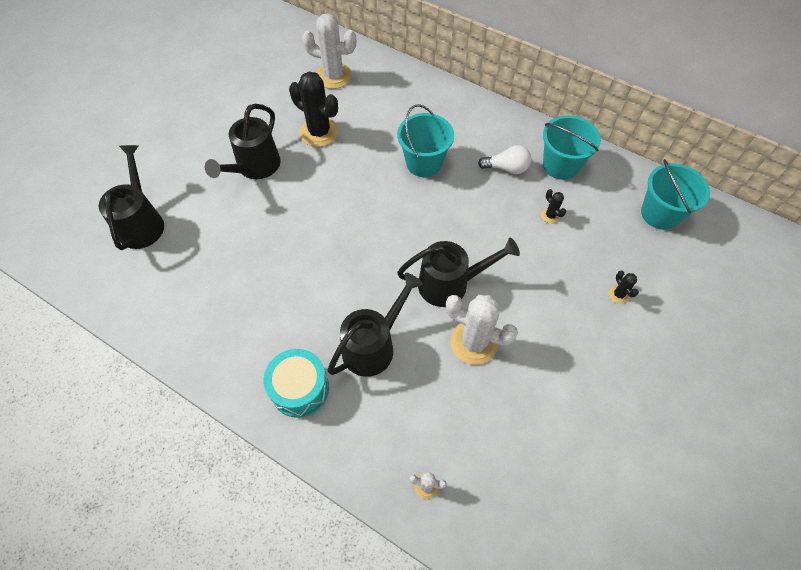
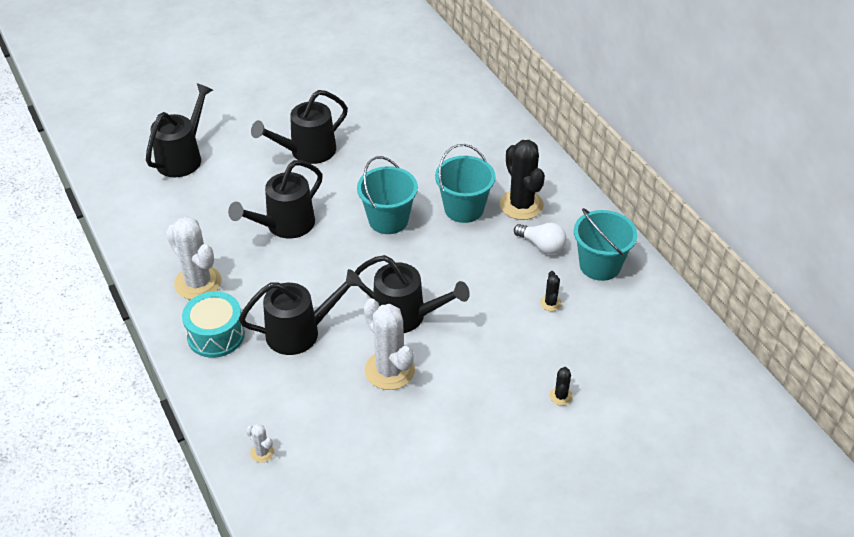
camera: 30 degrees right, 15 degrees down
(285, 247) = (284, 225): none -> black watering can
(319, 132) = (386, 145): black cactus -> black cactus (521, 205)
(333, 76) = (438, 102): white cactus -> white cactus (198, 283)
(660, 214) = (668, 349): turquoise bucket -> turquoise bucket (388, 220)

